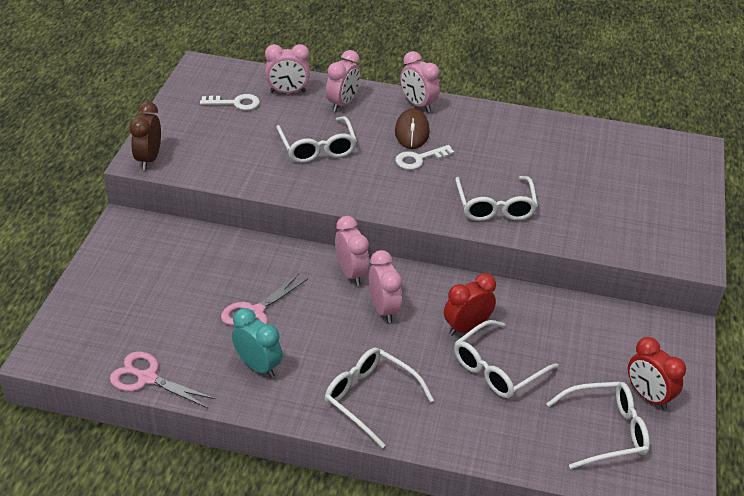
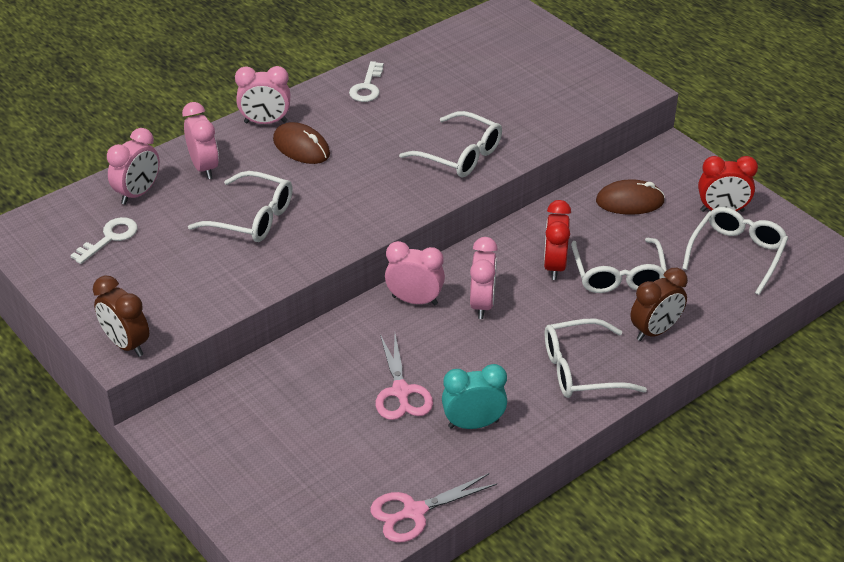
camera: 50 degrees left, 0 degrees up
(383, 309) = (482, 304): pink clock -> pink clock turned 75 degrees clockwise
(419, 159) = (345, 164): white key -> white key (367, 87)
(457, 422) = (655, 331): none -> brown clock
(590, 334) = (630, 201): none -> brown mouse

